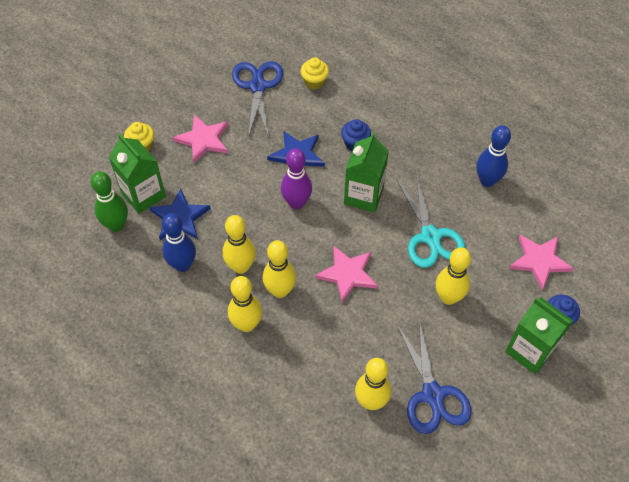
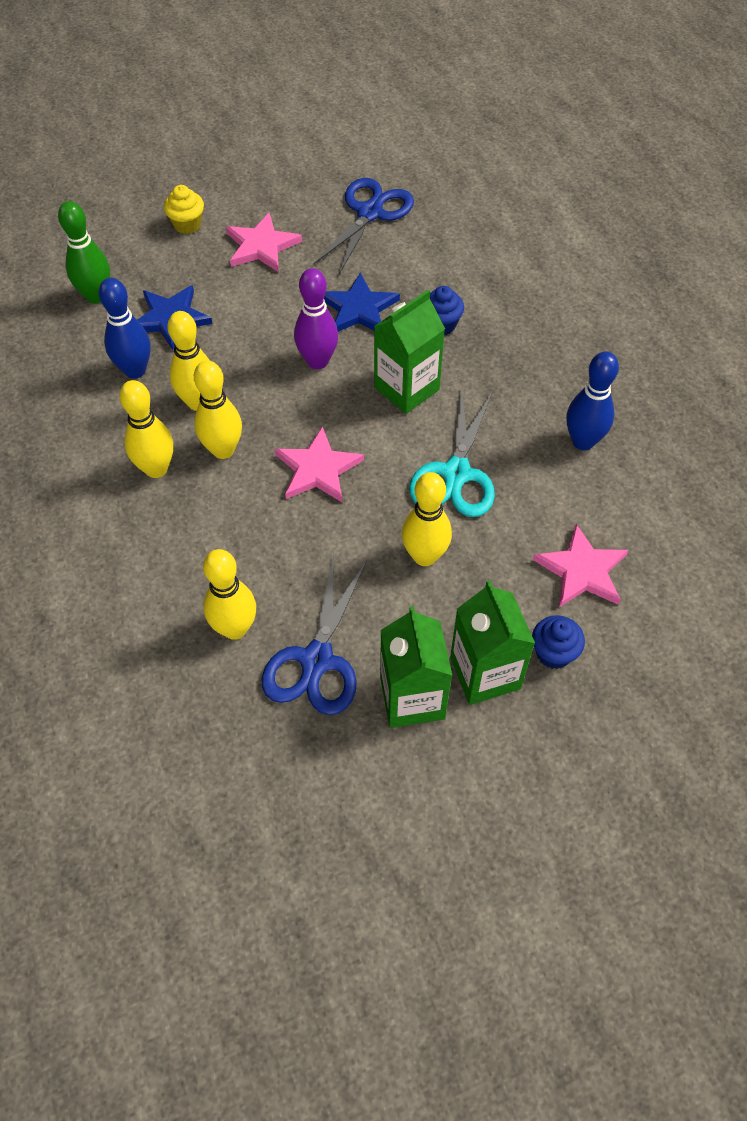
camera: 30 degrees right, 0 degrees up
(143, 195) = (149, 277): green carton -> green carton (412, 698)
(314, 82) = (443, 235): yellow cupcake -> none

